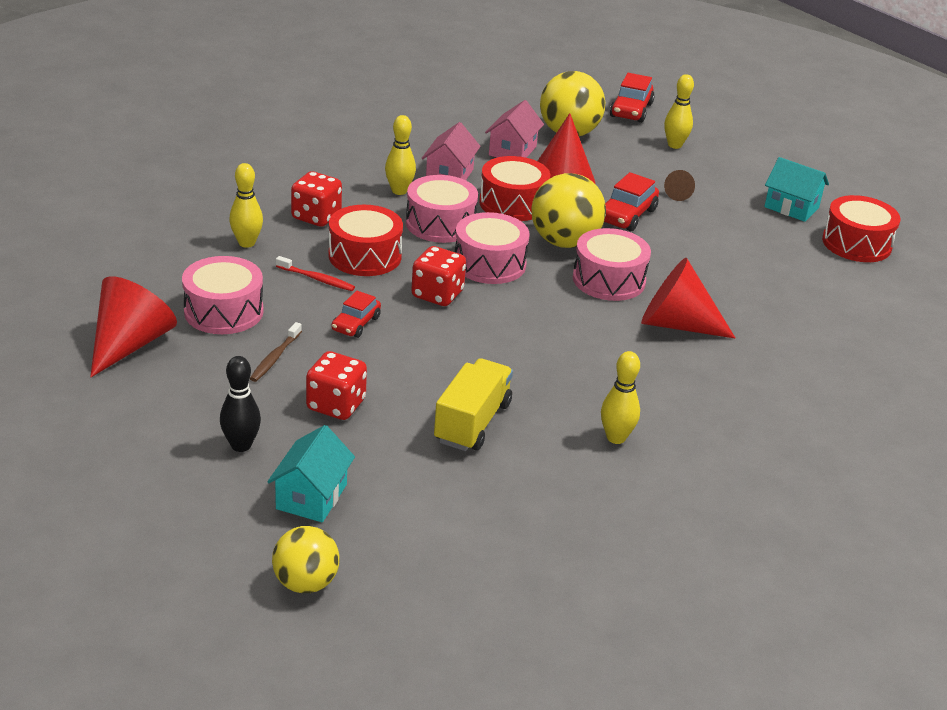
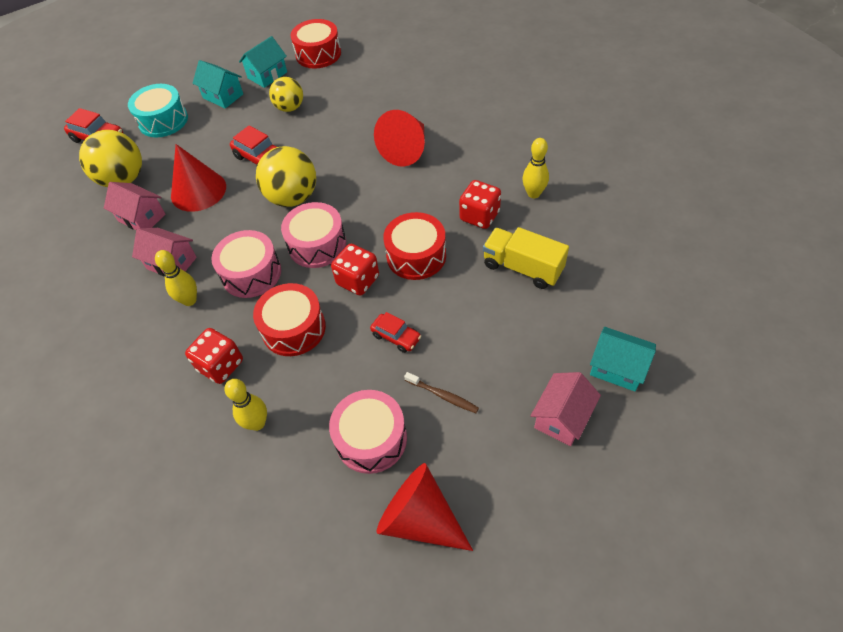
camera: 75 degrees left, 20 degrees up
(241, 445) = (562, 418): black bowling pin -> pink house
(305, 583) = (709, 371): yellow ball -> yellow ball (290, 108)
(317, 279) = (326, 365): red toothbrush -> none
(336, 405) = (506, 351): red dice -> red dice (479, 216)
(513, 203) = (229, 224): red drum -> red drum (416, 256)
(609, 280) = (348, 178): pink drum -> none
(674, 145) = (163, 121): yellow bowling pin -> turquoise drum
(679, 194) = (237, 127): brown cone -> none
(735, 179) = (223, 96): none -> turquoise house

